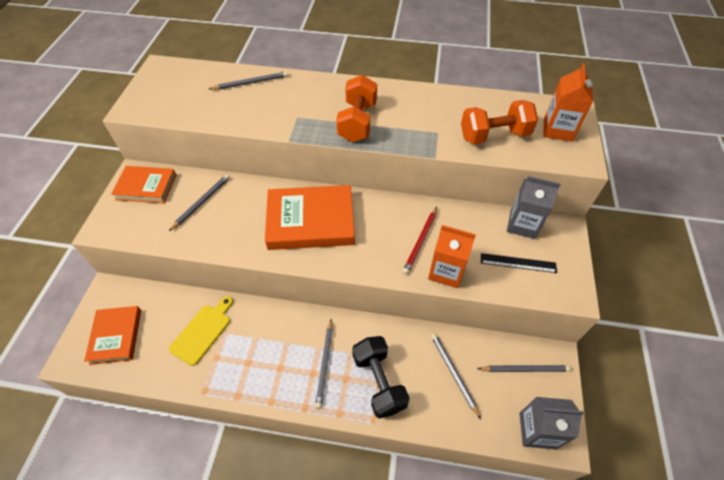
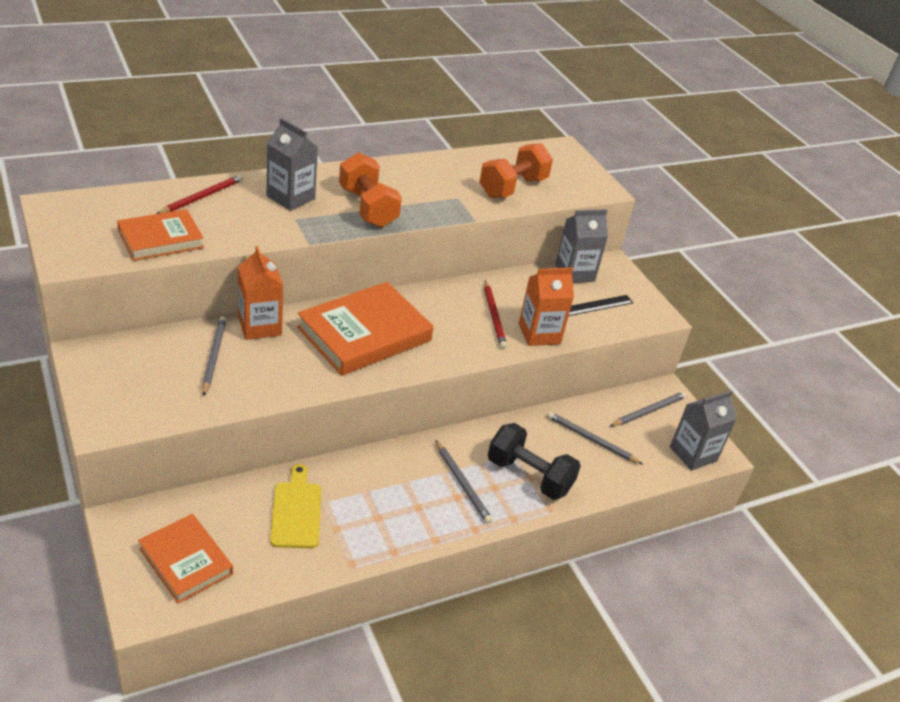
camera: 40 degrees left, 15 degrees down
(146, 187) = (119, 363): orange book -> orange book (160, 239)
(251, 83) = (202, 197): grey pencil -> red pencil
(309, 98) = (290, 197): none -> grey carton
(557, 130) = (564, 169): orange carton -> orange carton (260, 326)

